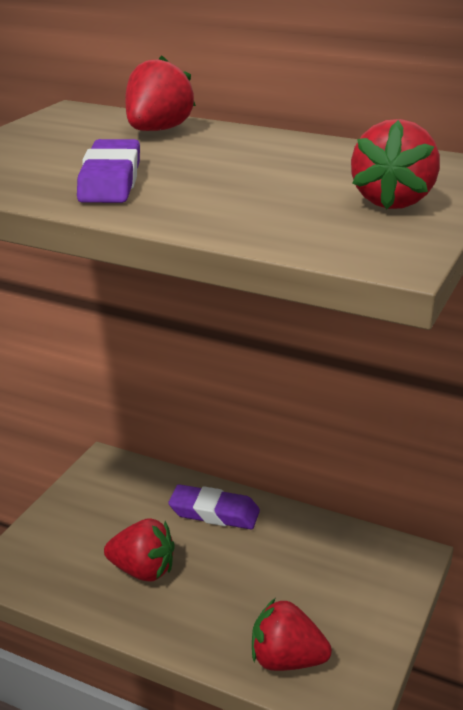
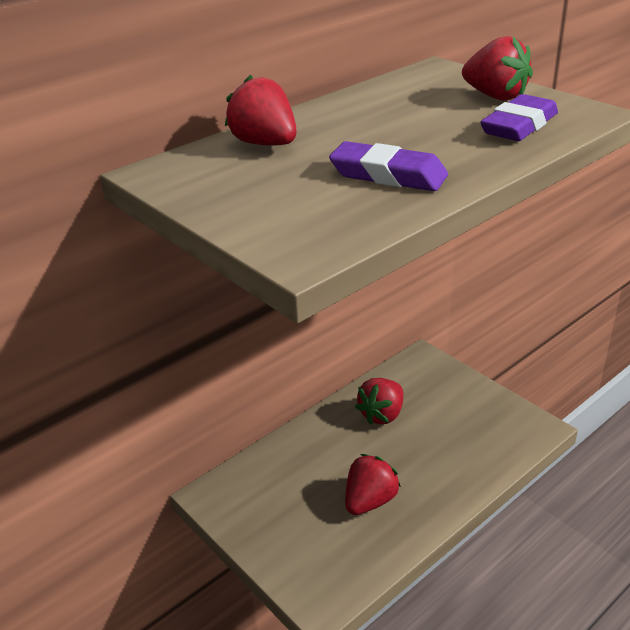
camera: 65 degrees left, 5 degrees up
(214, 512) = (323, 441): purple eraser -> purple eraser (519, 126)
(286, 660) = (494, 446): red strawberry -> red strawberry (382, 415)

